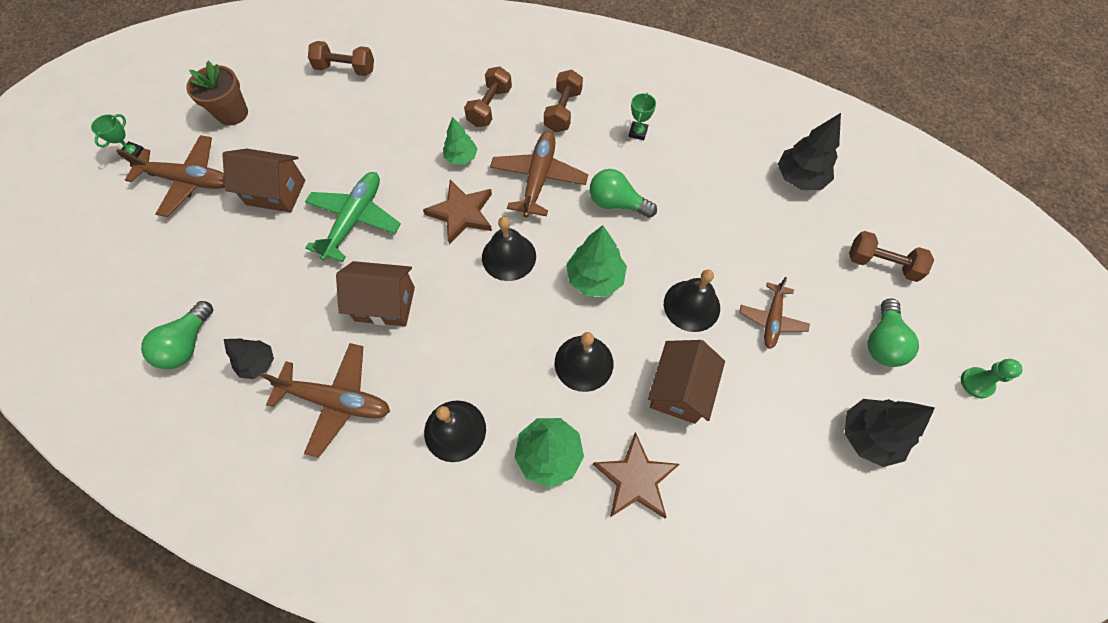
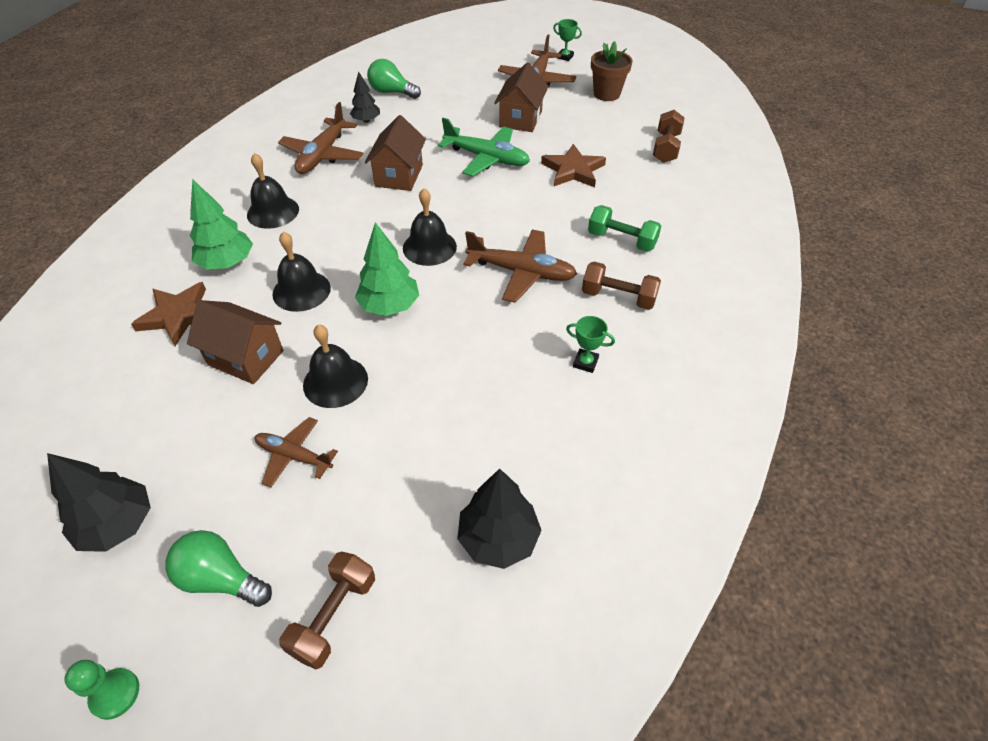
camera: 95 degrees right, 15 degrees down
(461, 157) = (552, 219): green tree -> none
(461, 213) = (484, 218): brown star -> brown star (573, 170)
(489, 107) = (621, 240): brown dumbbell -> green dumbbell
(617, 203) = (481, 332): green light bulb -> none

